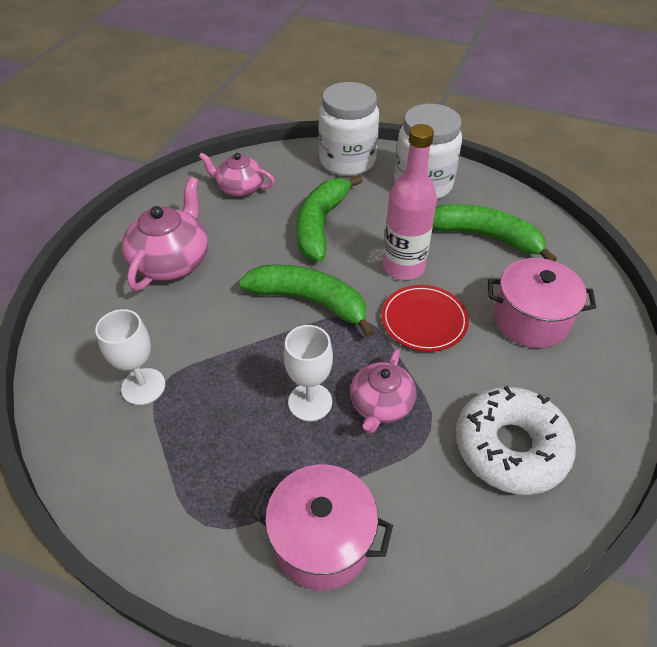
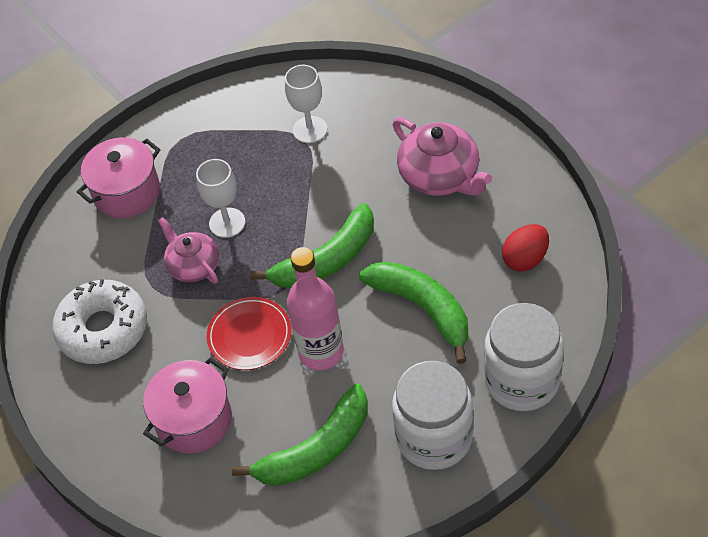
camera: 125 degrees right, 5 degrees up
(240, 188) = (525, 259): pink teapot -> red egg

